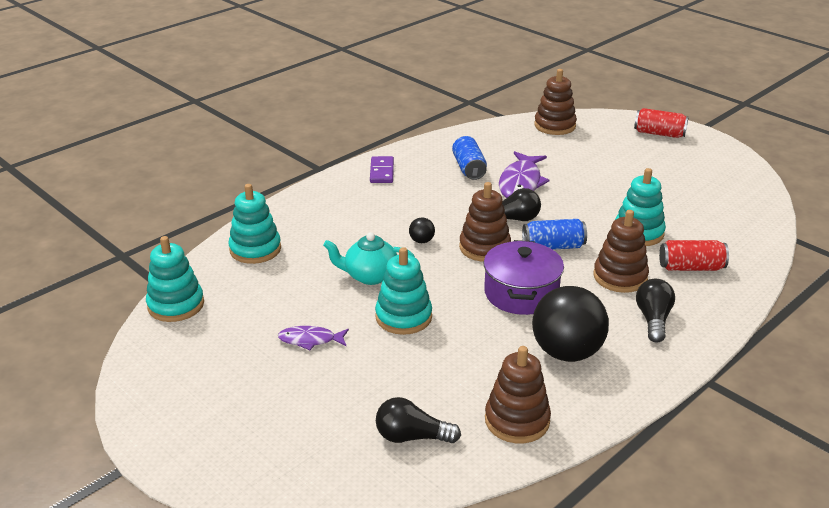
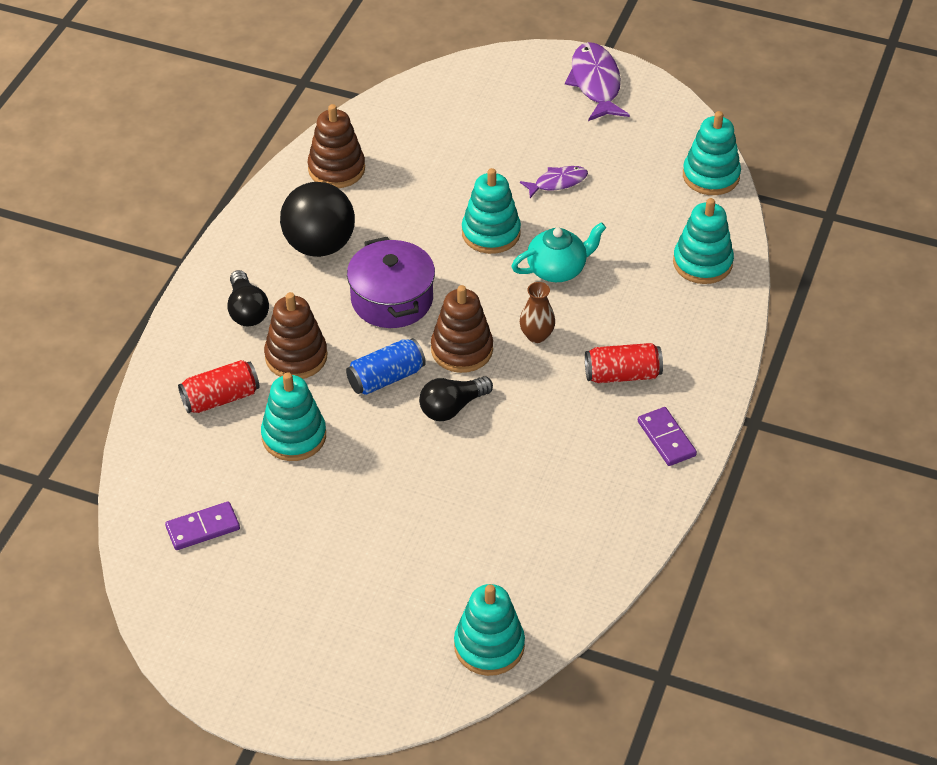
camera: 155 degrees right, 15 degrees up
(412, 437) = (413, 131): black light bulb -> none
(421, 241) = (536, 335): black ball -> brown vase
(469, 168) = (559, 488): blue can -> none
(521, 183) = (475, 481): purple fish -> purple fish (595, 83)
(555, 125) = (489, 646): brown stacking toy -> turquoise stacking toy
(659, 133) = (319, 685): red can -> red can (622, 375)
(718, 205) = (203, 528): none -> purple domino

